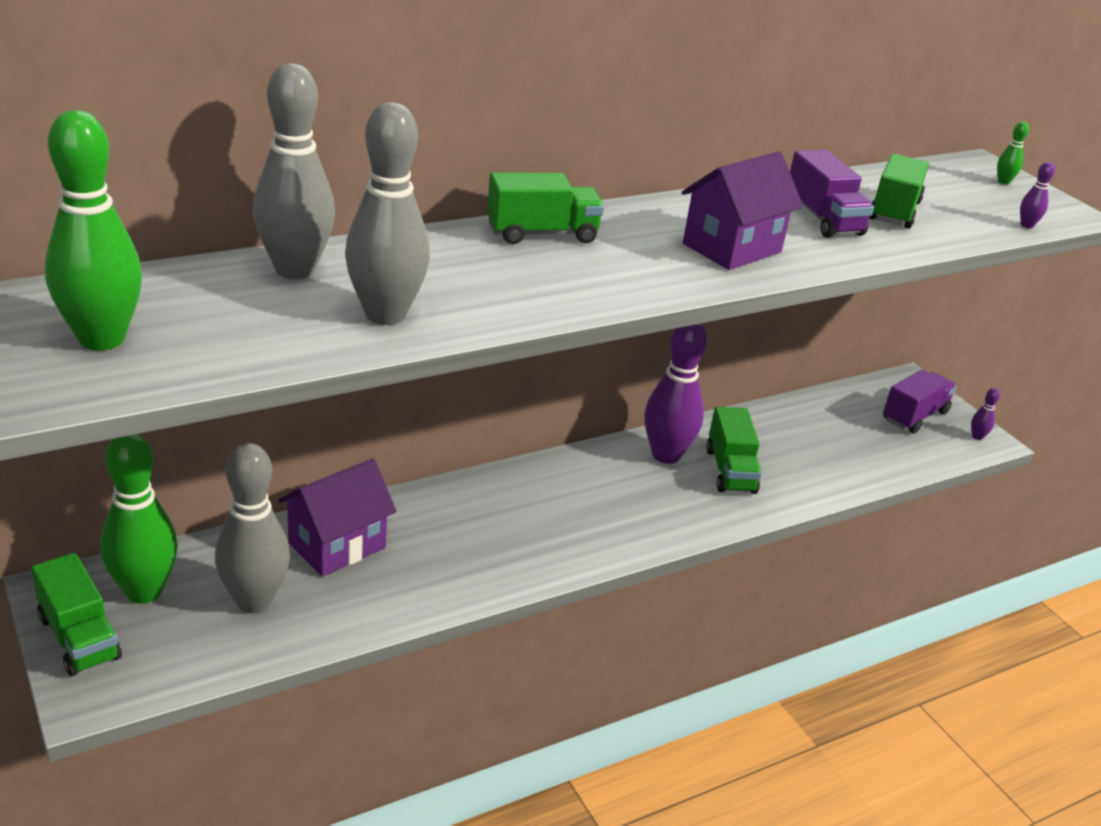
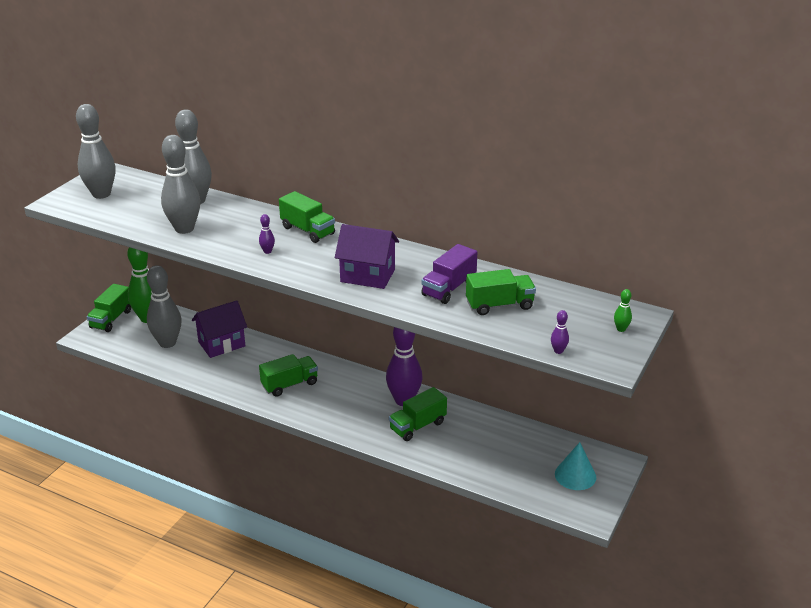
camera: 60 degrees right, 0 degrees up
(101, 339) = (101, 194): green bowling pin -> grey bowling pin
(337, 545) = (222, 344): purple house -> purple house turned 45 degrees counterclockwise
(526, 529) = (289, 384): none -> green truck
(914, 416) = (575, 475): purple truck -> turquoise cone
(977, 437) = (589, 508): purple bowling pin -> purple bowling pin (267, 251)

